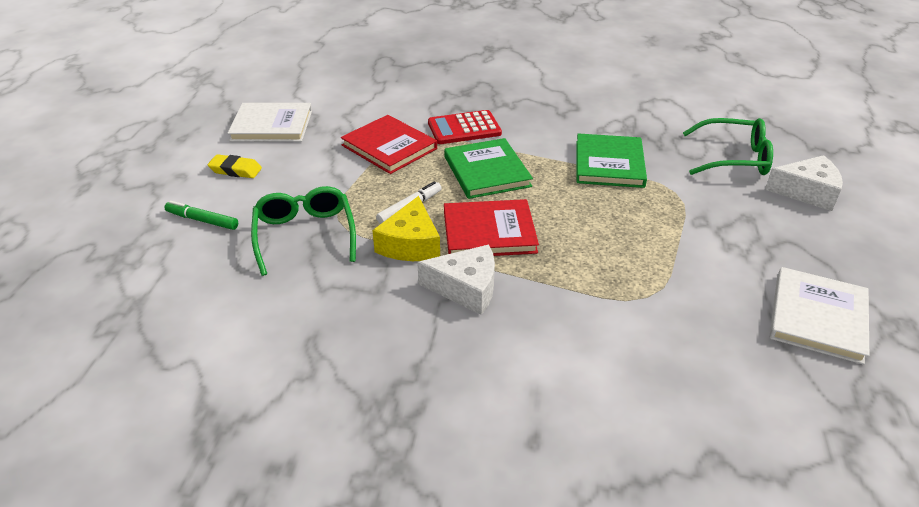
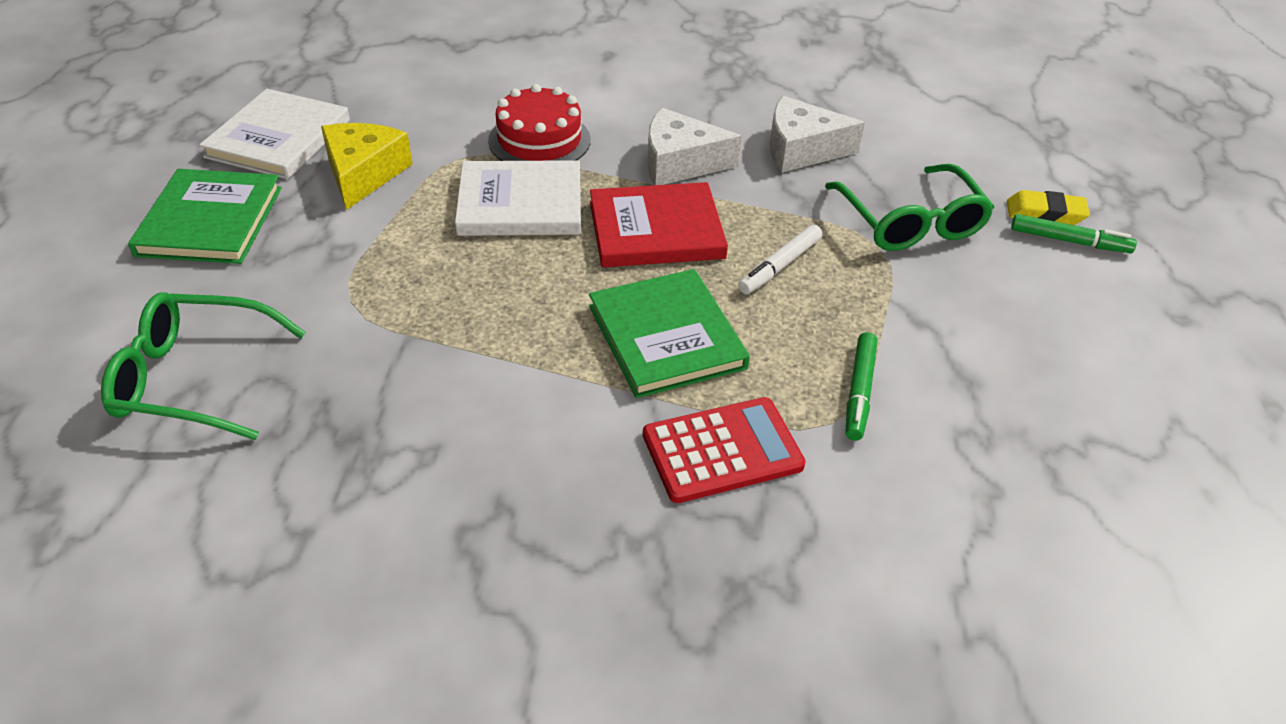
camera: 175 degrees right, 5 degrees up
(236, 170) = (1101, 331): yellow eraser -> yellow eraser (1045, 213)
(272, 126) = (1128, 448): white book -> white book (520, 203)
(389, 147) = (859, 392): red book -> green marker
(410, 244) = (761, 212): yellow cheese -> yellow cheese (363, 174)
(588, 313) = (539, 140): none -> red cake
(609, 164) = (442, 359): green book -> green book (210, 221)
(806, 192) = (125, 305): white cheese -> white cheese (801, 149)

